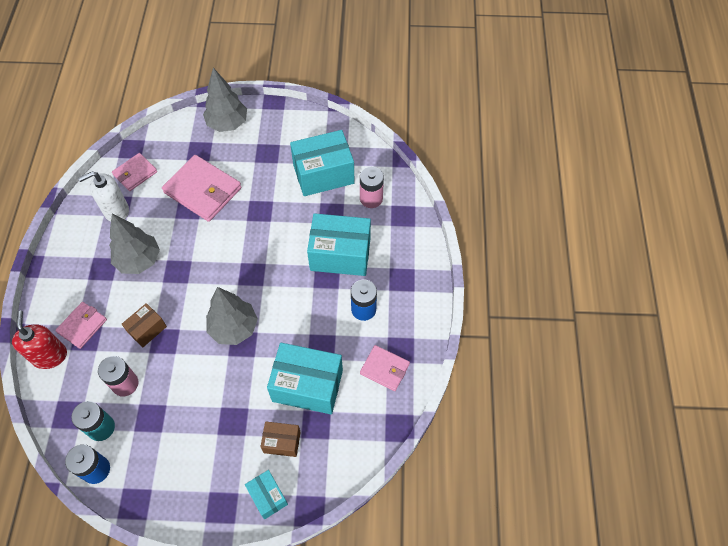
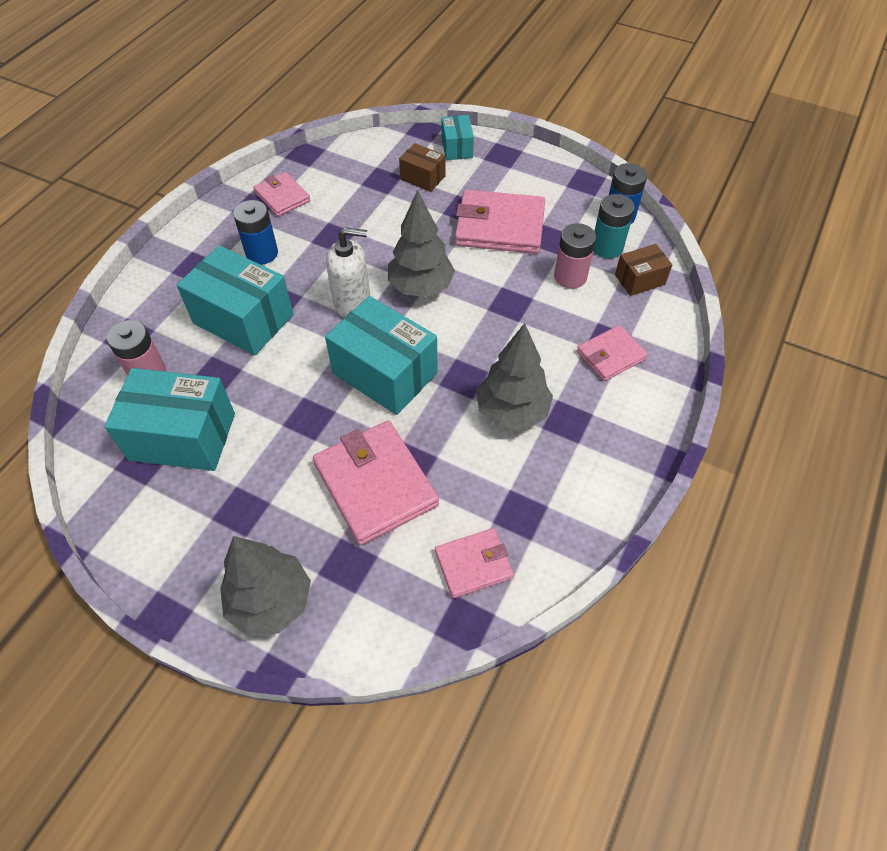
camera: 155 degrees left, 5 degrees down
(50, 356) = (658, 336): red soap dispenser -> none
(116, 211) = (525, 505): white soap dispenser -> white soap dispenser (352, 303)
(147, 329) = (527, 322): brown box -> brown box (639, 280)
(195, 413) = (499, 226): none -> pink wallet
(307, 386) = (370, 210): turquoise box -> turquoise box (385, 373)

